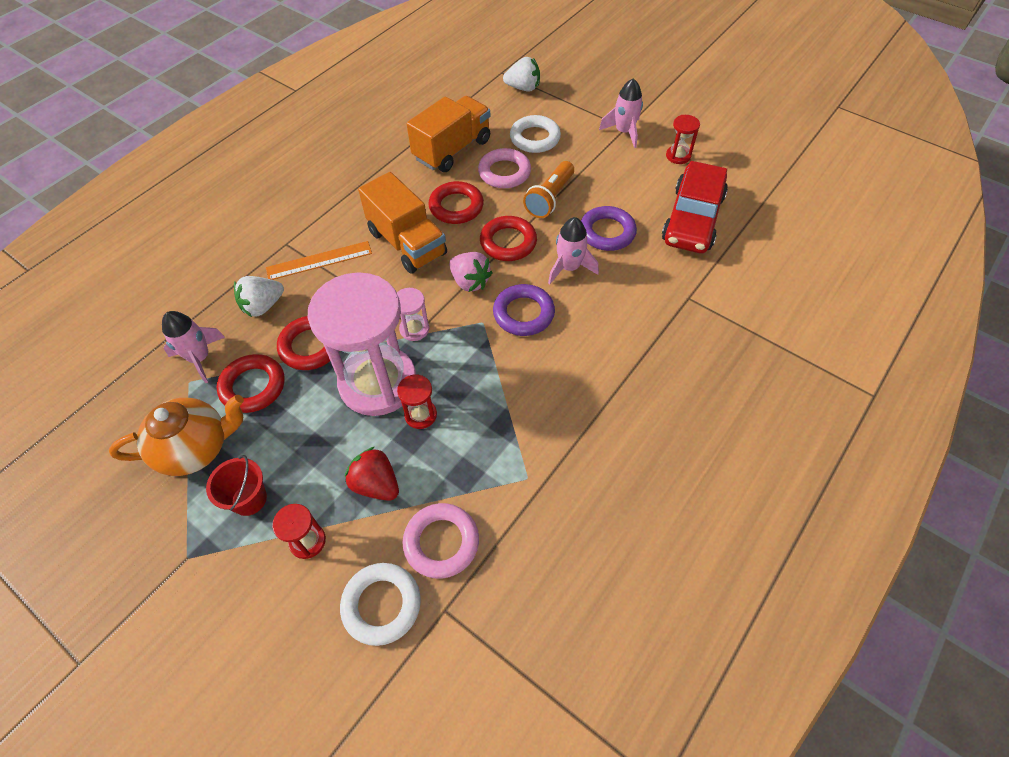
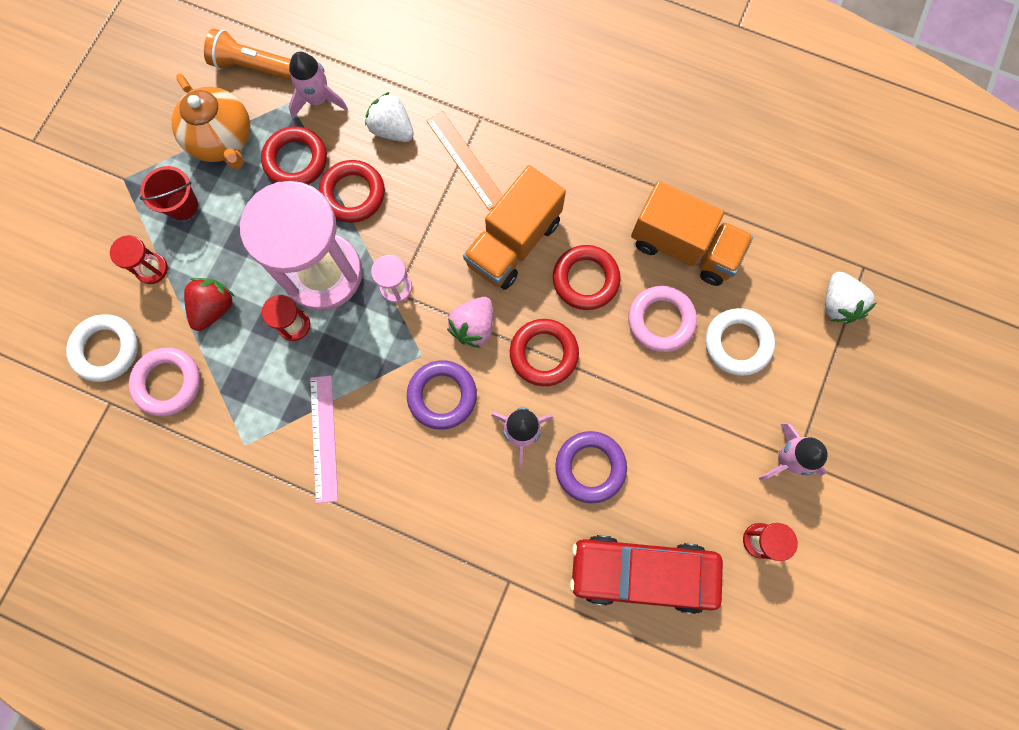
camera: 75 degrees right, 20 degrees up
(538, 408) = (324, 438): none -> pink ruler
(549, 198) = (630, 386): orange flashlight -> orange flashlight (252, 66)

